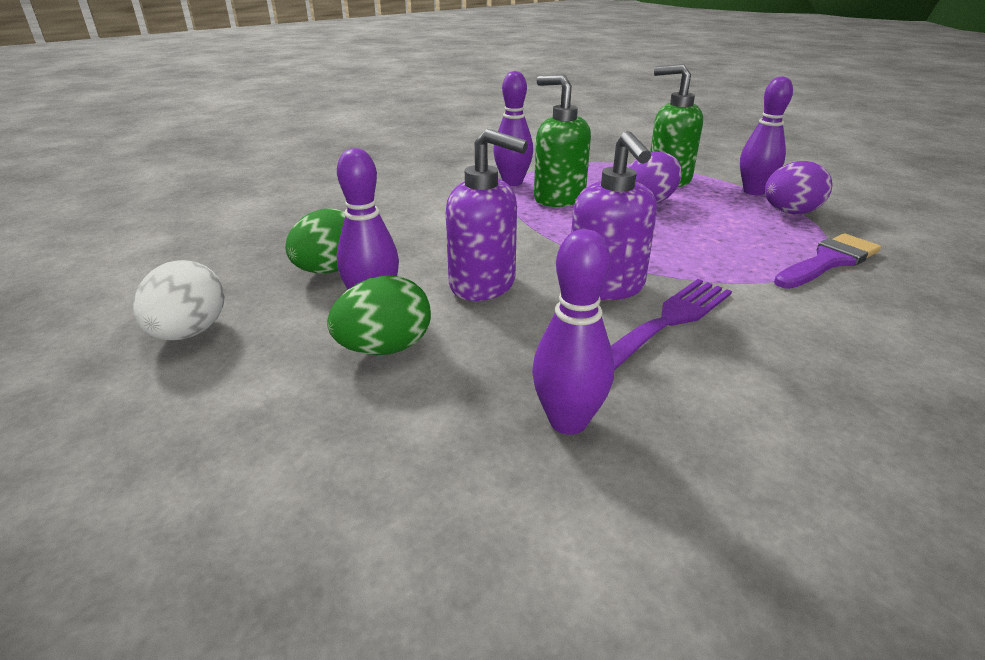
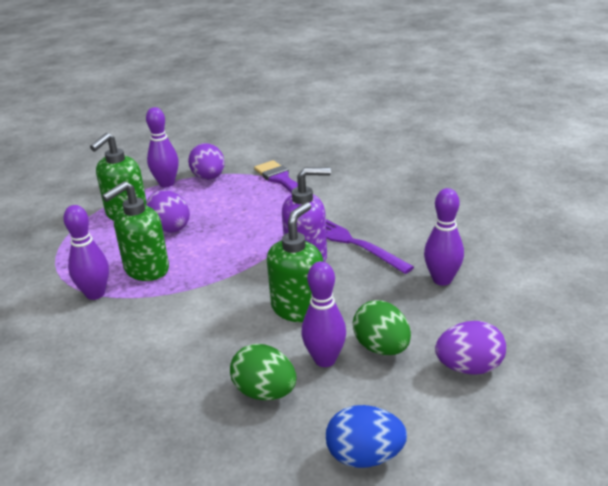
camera: 85 degrees left, 0 degrees up
(189, 333) = (365, 456): white egg -> blue egg
(309, 435) = (469, 367): none -> purple egg
(483, 285) = (298, 308): purple soap dispenser -> green soap dispenser

